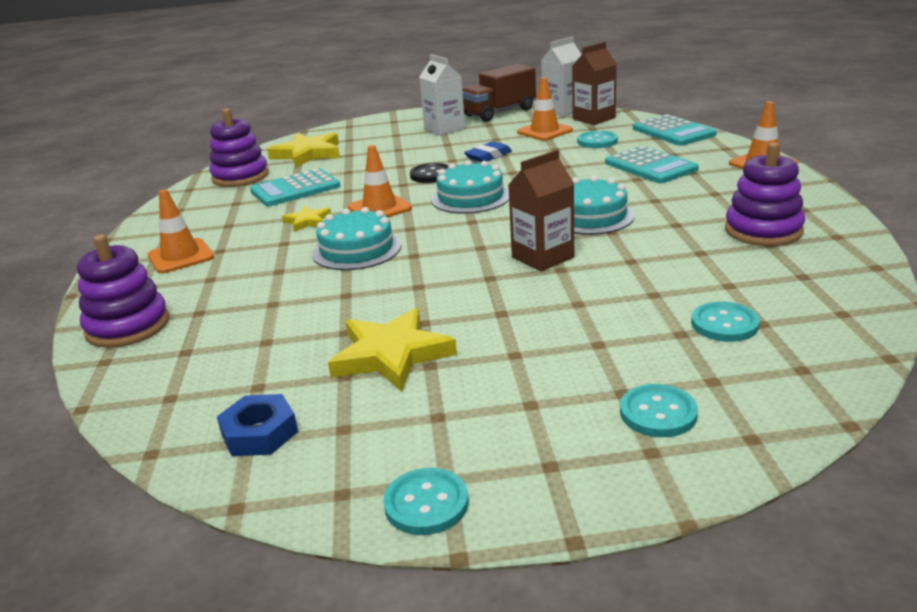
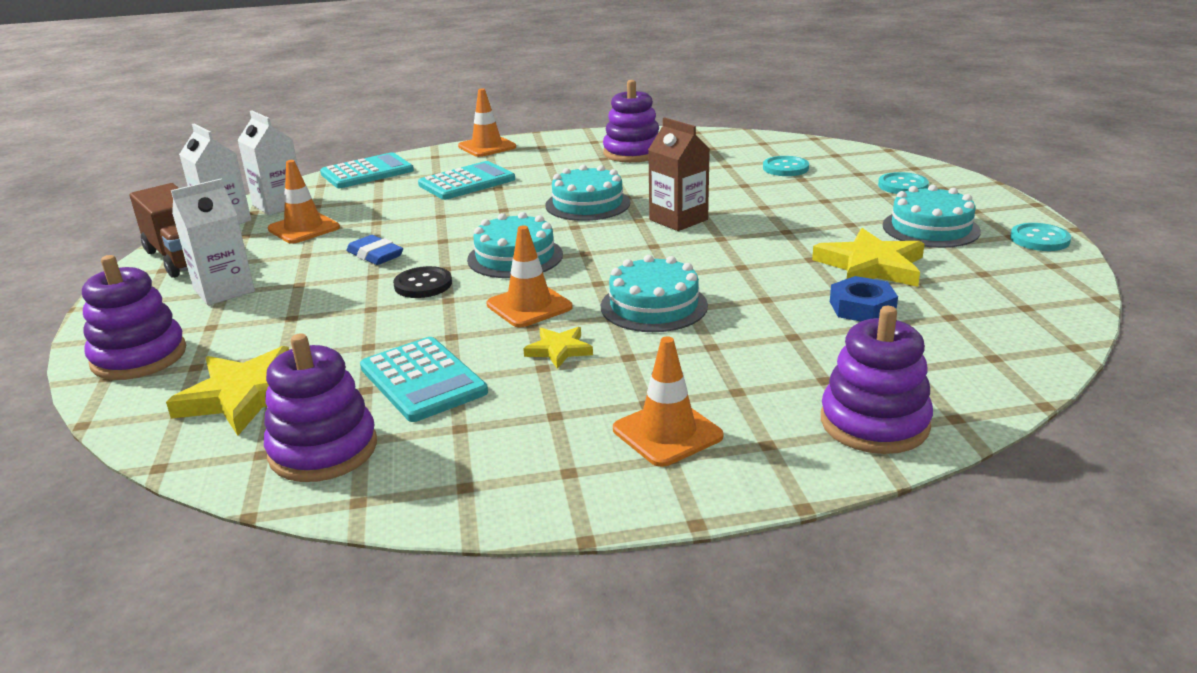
camera: 95 degrees left, 0 degrees up
(259, 433) = (1013, 304): blue nut -> blue nut (862, 307)
(367, 127) = (139, 357): none -> purple stacking toy
(488, 412) = (930, 228): none -> turquoise cake
(594, 118) = (279, 205): brown carton -> white carton
(597, 141) = (368, 203): turquoise button -> none

